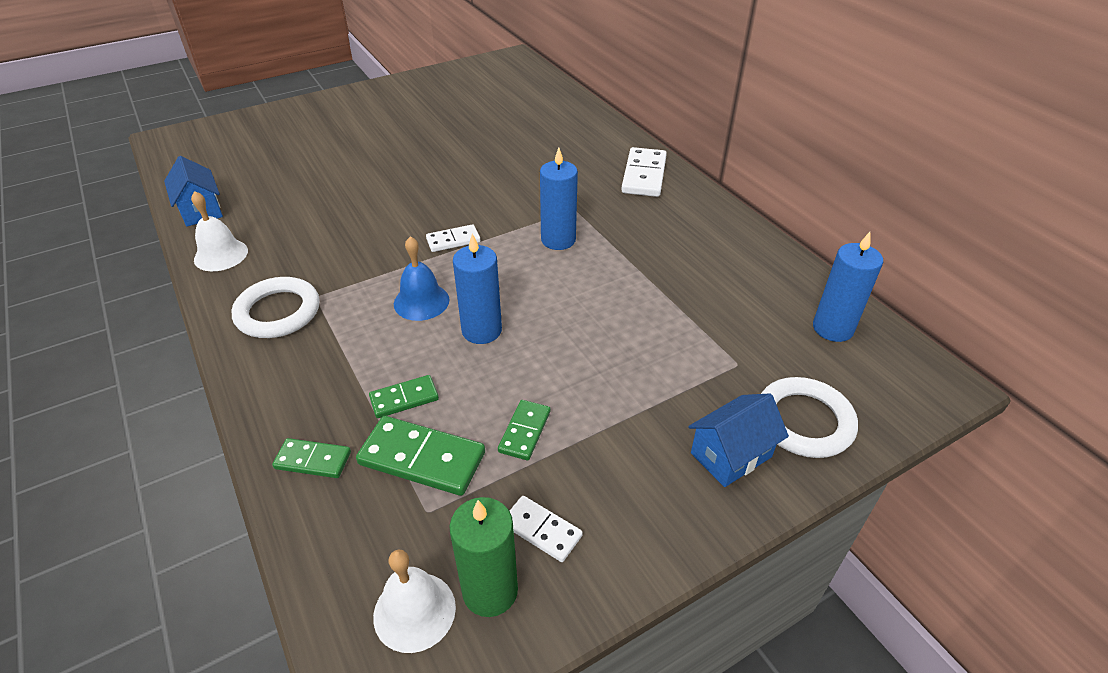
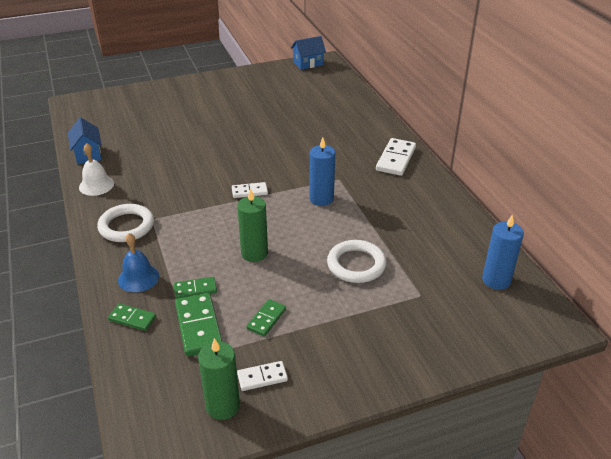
camera: 10 degrees right, 5 degrees down
(414, 611) = (176, 410): white bell -> none
(421, 301) = (219, 230): blue bell -> blue bell (138, 278)
(422, 458) = (199, 326): green domino -> green domino turned 45 degrees clockwise
(481, 330) = (254, 253): blue candle -> green candle
(541, 530) = (262, 377): white domino -> white domino turned 60 degrees counterclockwise
(731, 455) = (396, 351): blue house -> blue house (308, 63)
(804, 421) = (453, 337): white ring -> white ring (356, 265)

